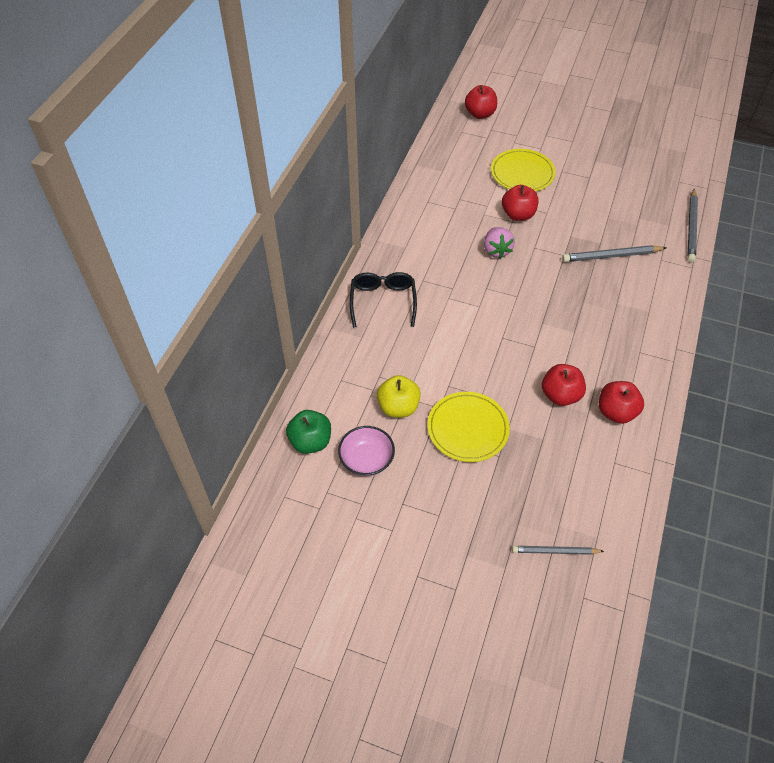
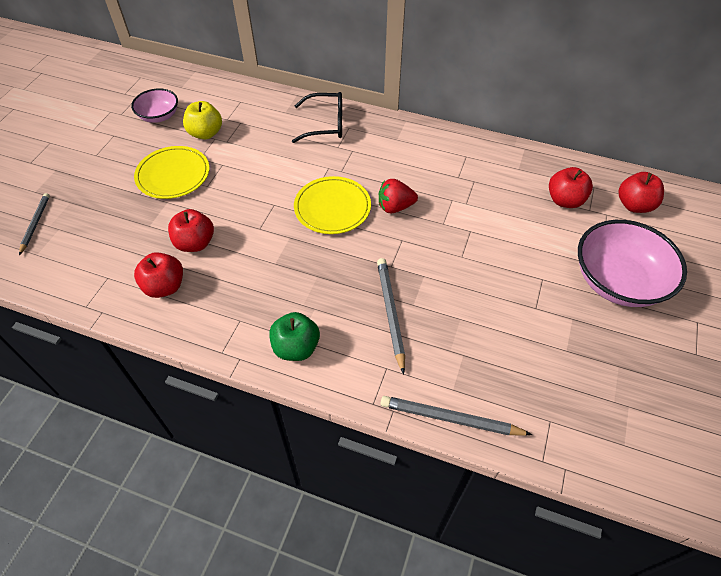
camera: 90 degrees right, 0 degrees up
(310, 441) = (184, 87): green apple -> green apple (296, 347)
(496, 250) = (395, 207): pink strawberry -> red strawberry
(518, 215) = (454, 229): red apple -> red apple (564, 200)
(522, 173) = (528, 238): yellow plate -> yellow plate (332, 208)
(557, 134) = (618, 281): none -> pink bowl

